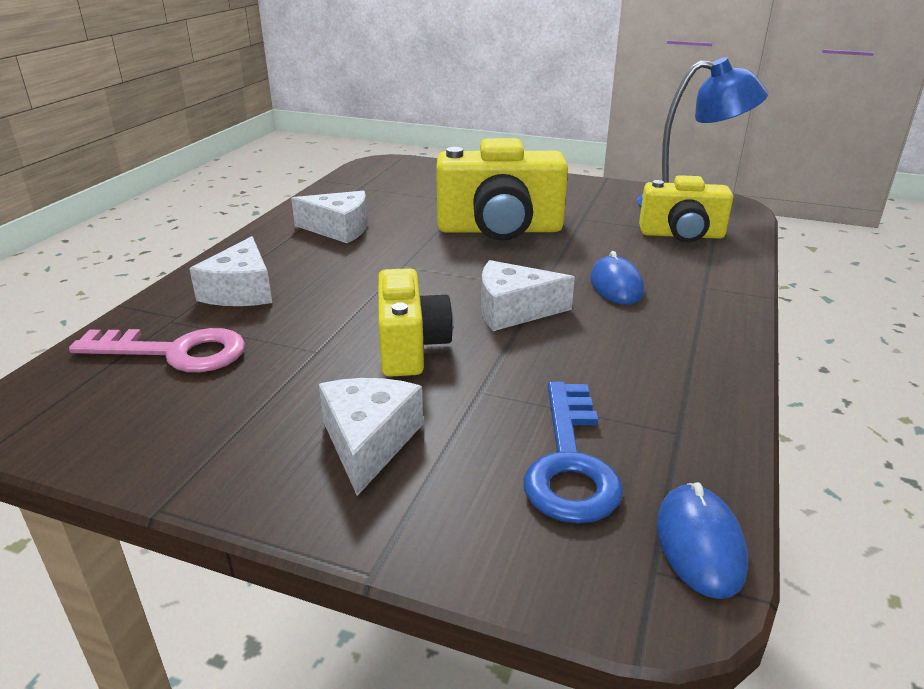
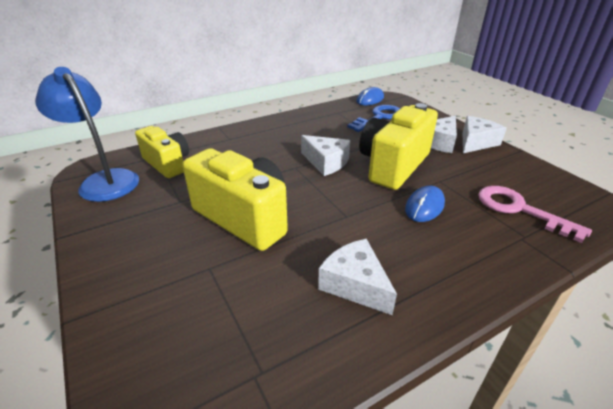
camera: 140 degrees left, 5 degrees up
(241, 291) = (470, 242): white cheese -> white cheese (476, 142)
(410, 347) = (393, 165): yellow camera -> yellow camera, size x1.54
(616, 285) = (261, 154): blue mouse -> blue mouse (424, 206)

